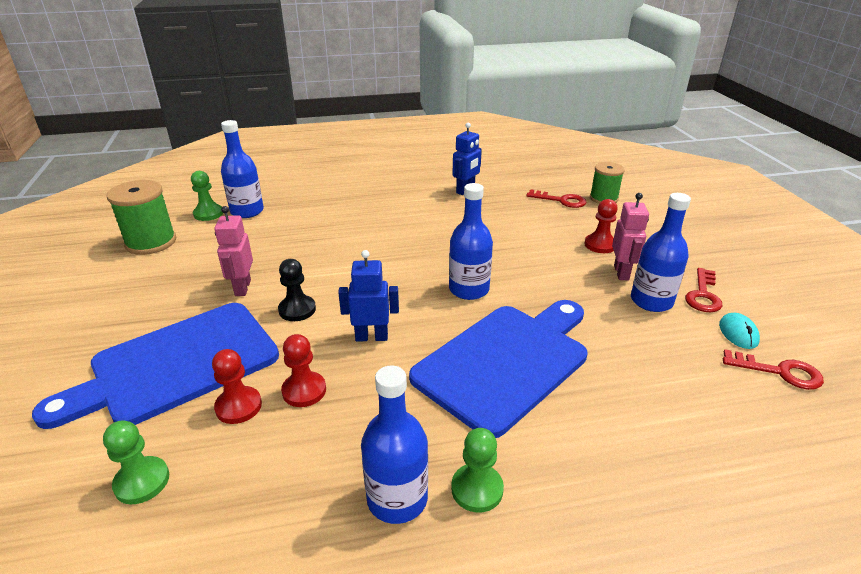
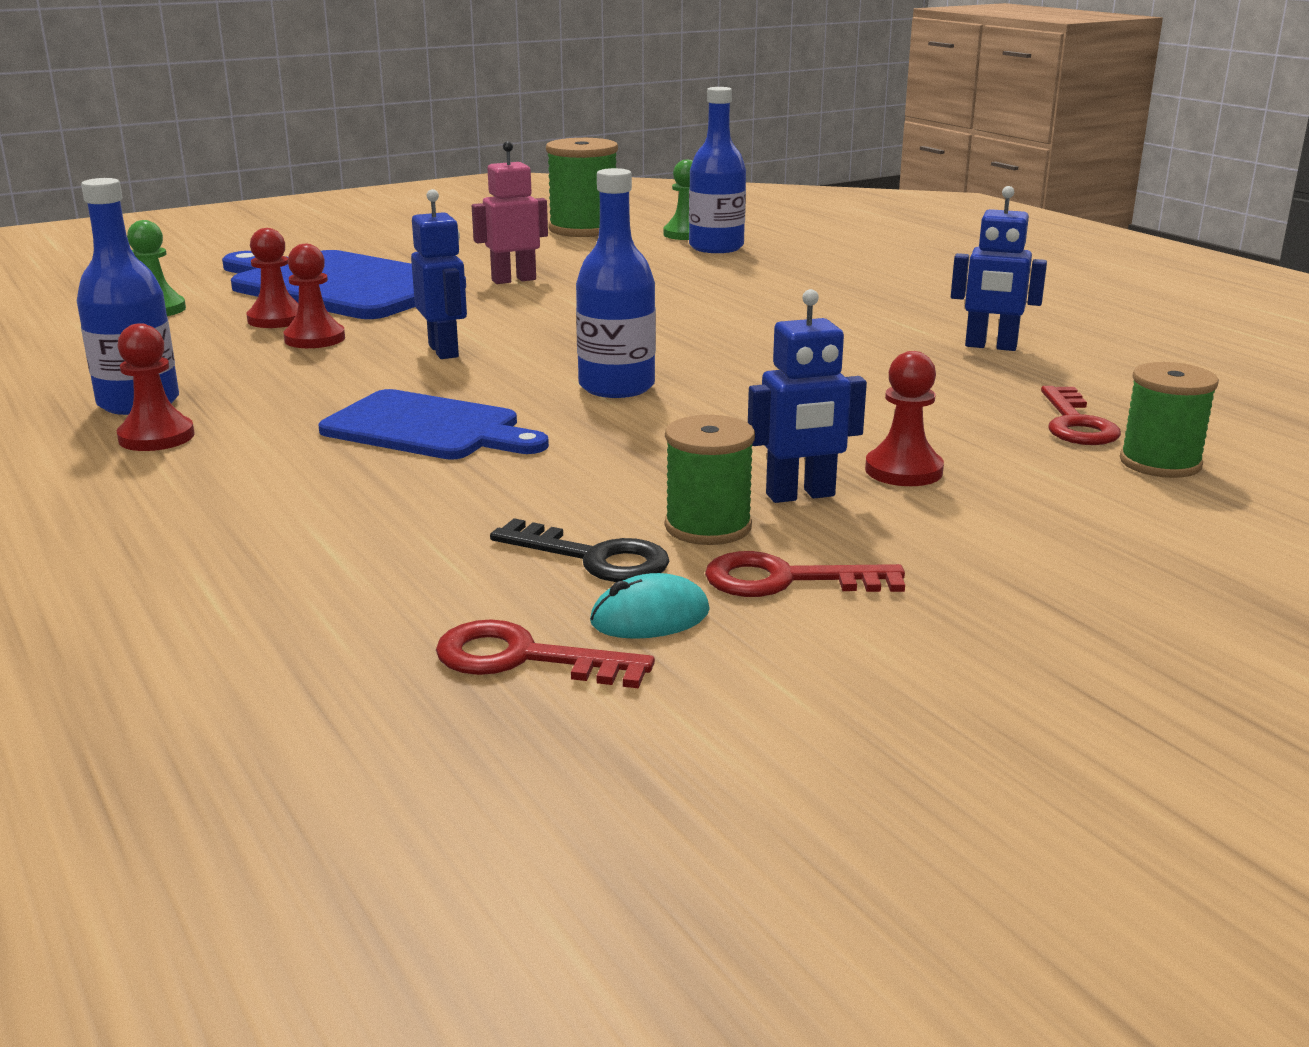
camera: 70 degrees right, 10 degrees down
(297, 310) = (482, 309): black pawn -> none
(477, 489) = (156, 437): green pawn -> red pawn
(506, 362) = (428, 428): blue cutting board -> blue cutting board, size x0.62
(621, 272) = (800, 495): pink robot -> blue robot
(651, 301) = (708, 526): blue bottle -> green spool
(682, 336) = (594, 558): none -> black key
(780, 372) = (524, 658): red key -> red key turned 105 degrees clockwise

